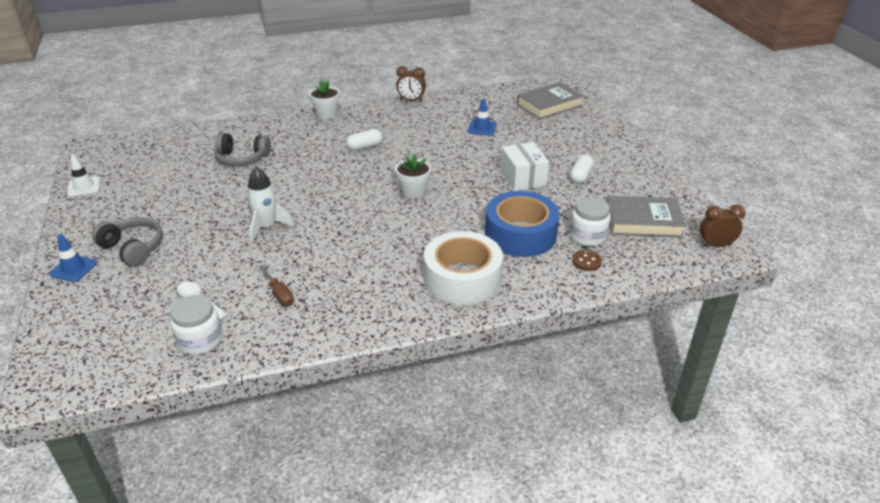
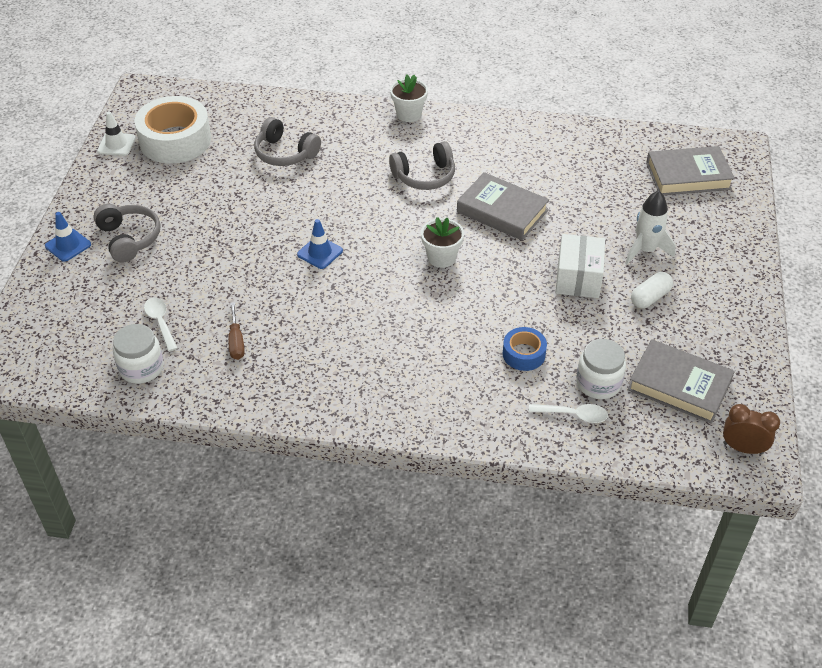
camera: 25 degrees right, 10 degrees up
(267, 227) = (265, 254): white rocket -> white rocket (645, 250)
(365, 147) = (424, 176): white capsule -> grey headphones
(411, 100) = (519, 119): brown clock -> none
(438, 154) = (502, 211): none -> grey book
(462, 278) = (425, 388): white tape -> white tape (175, 140)
(482, 128) = (578, 188): blue traffic cone -> blue traffic cone (320, 252)
(520, 234) = (523, 354): blue tape -> blue tape, size x0.50
(586, 261) = (573, 415): brown button -> white spoon

